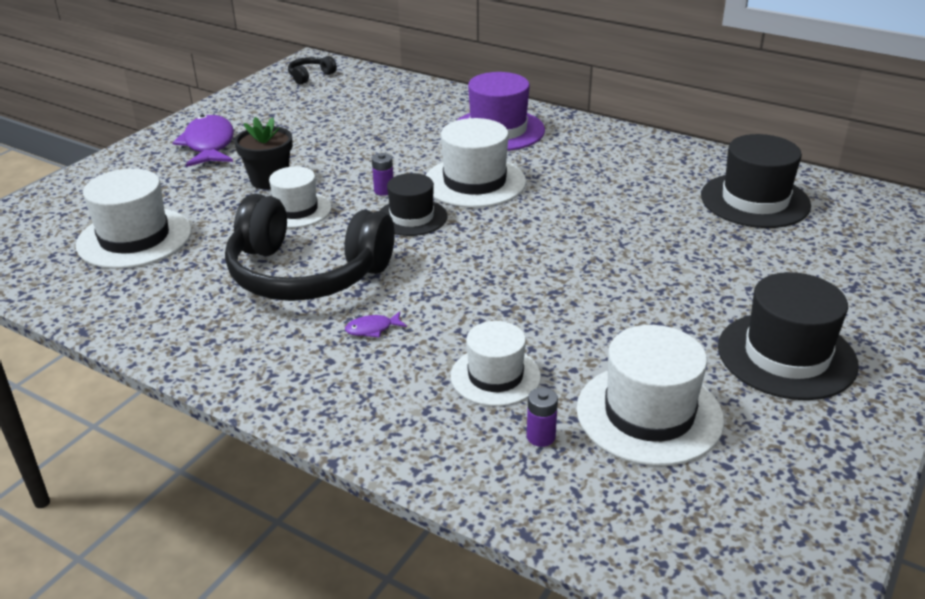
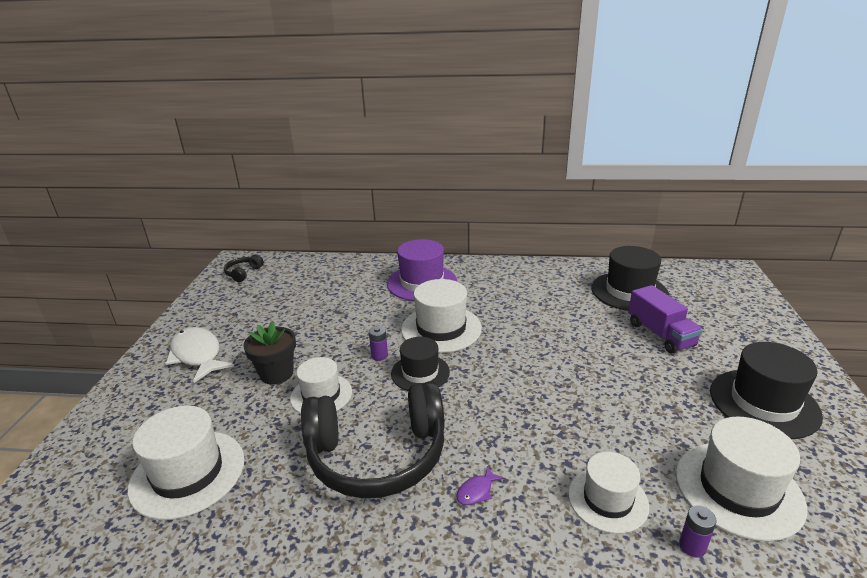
camera: 25 degrees left, 5 degrees down
(209, 145) = (197, 355): purple fish -> white fish
(739, 255) = (660, 334): none -> purple truck

